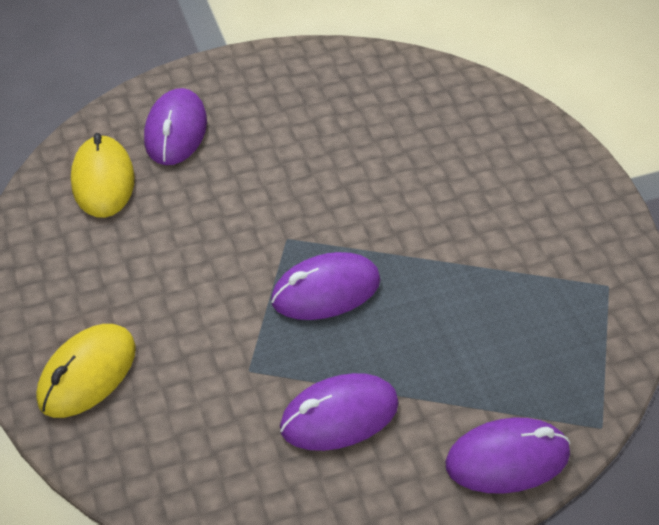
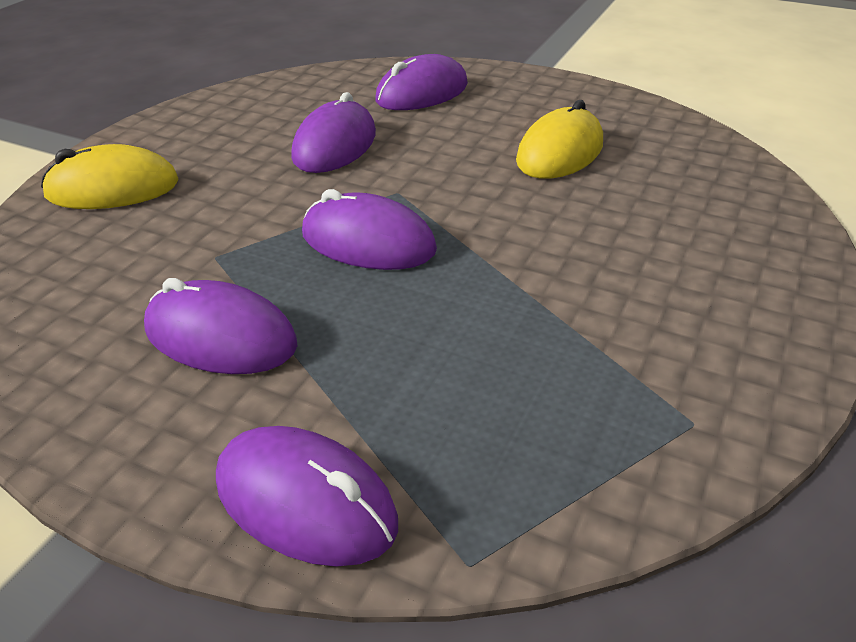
camera: 45 degrees right, 10 degrees down
(103, 181) = (323, 95): yellow mouse -> yellow mouse (560, 152)
(188, 225) = (335, 146): none -> purple mouse

